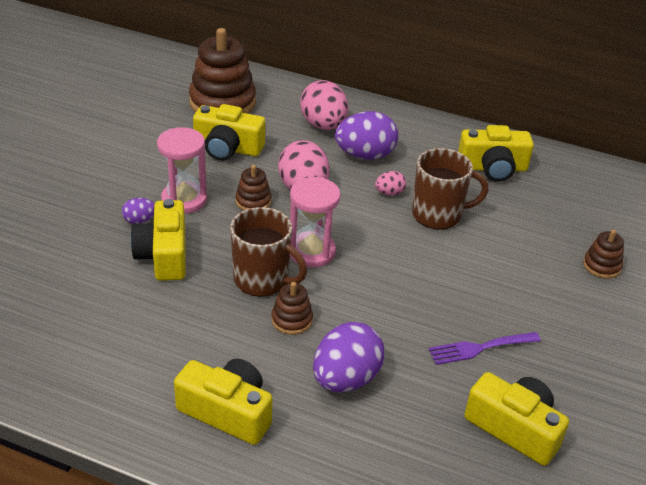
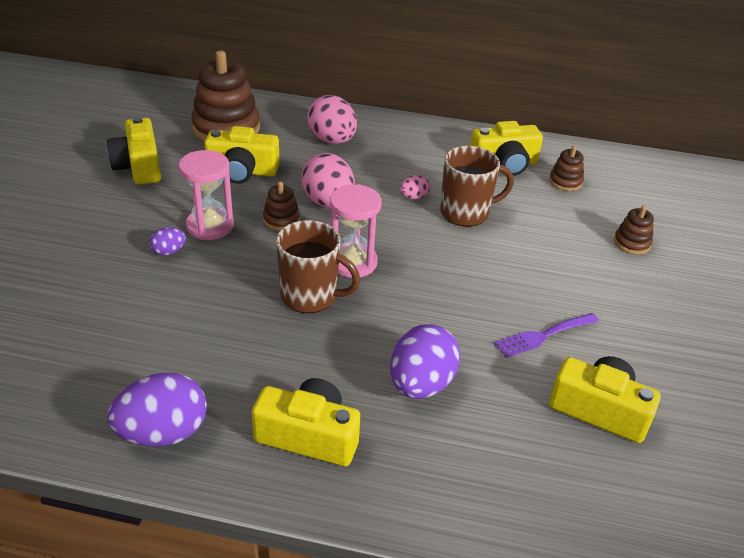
camera: 10 degrees left, 0 degrees up
(164, 255) = (202, 283): yellow camera -> yellow camera (139, 166)
(292, 320) = (351, 332): brown stacking toy -> brown stacking toy (565, 182)
(365, 155) = (380, 164): purple egg -> purple egg (163, 433)

